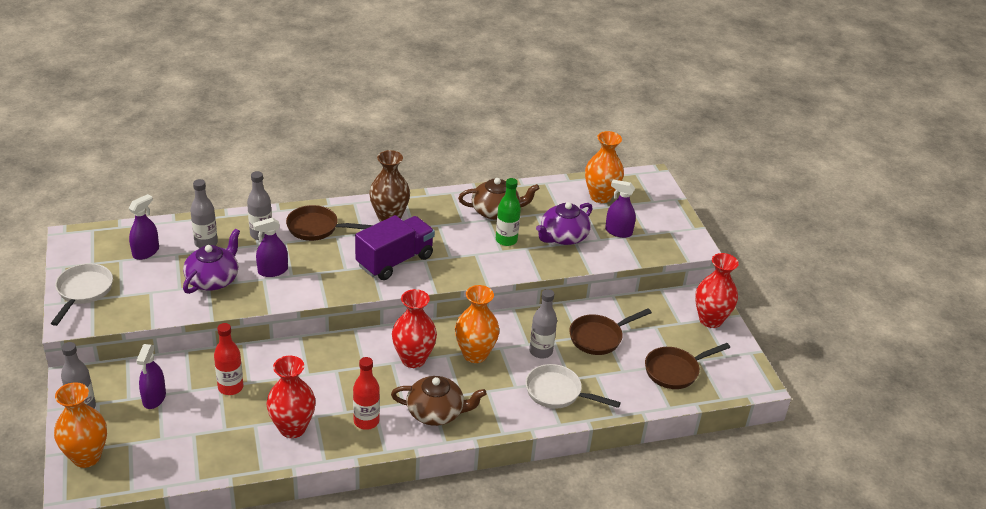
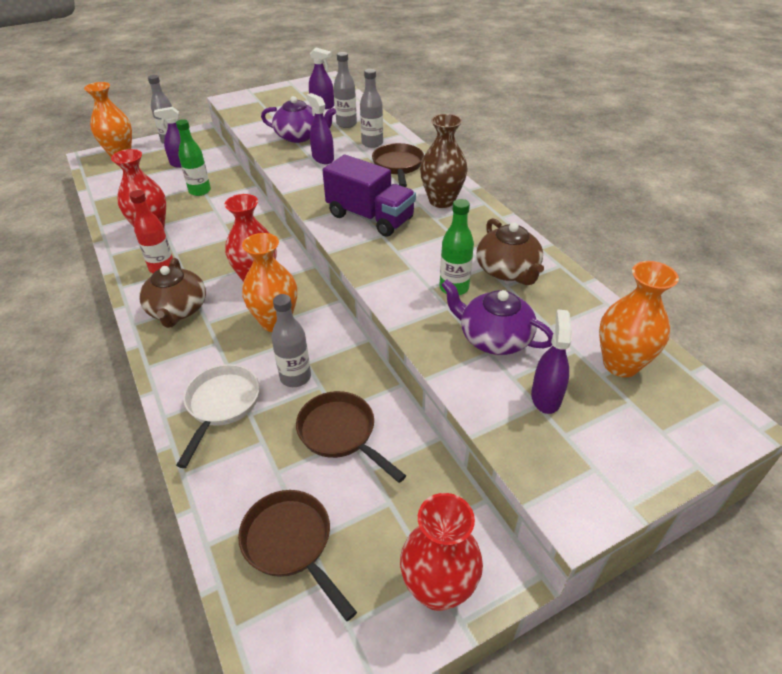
camera: 80 degrees right, 5 degrees up
(83, 292) = (265, 96): white pan -> none
(230, 387) = (200, 191): red bottle -> green bottle

